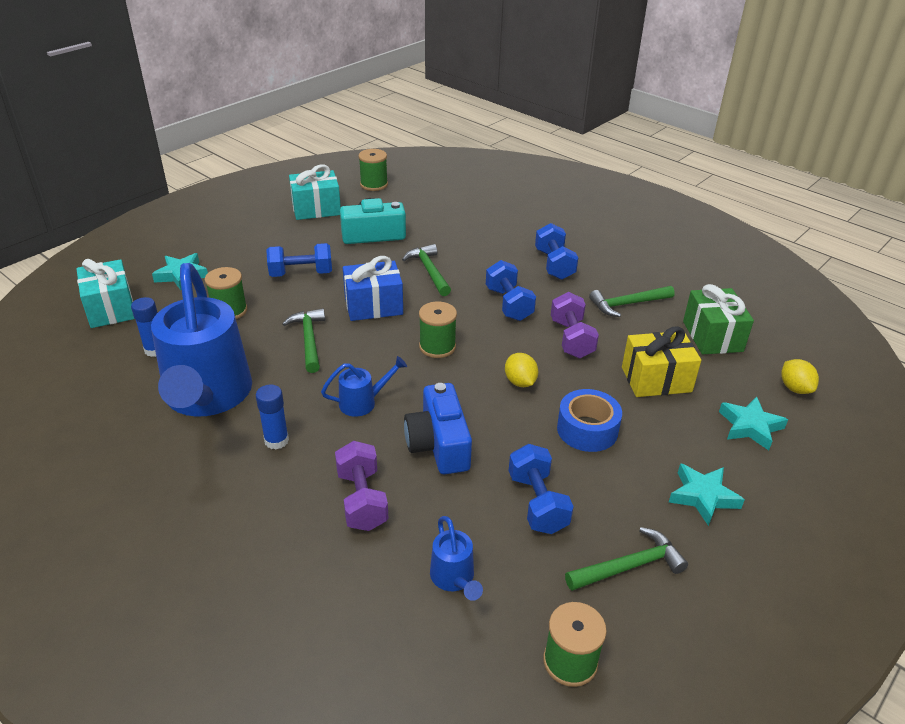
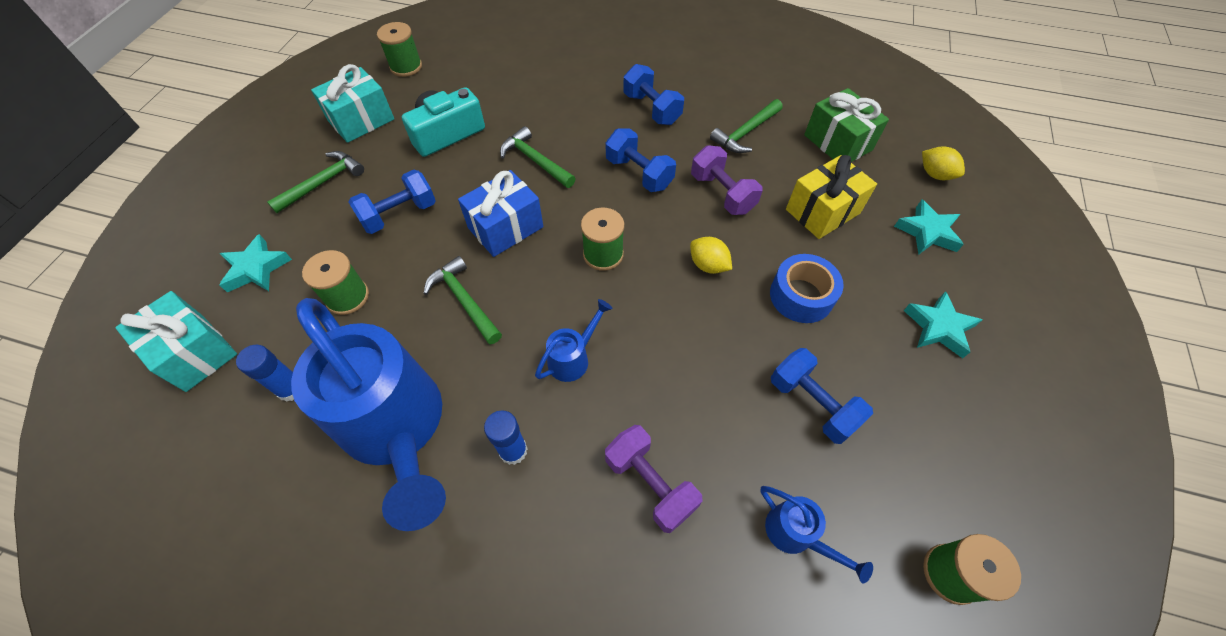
camera: 25 degrees left, 20 degrees up
(439, 444) = (680, 377): blue camera -> none
(629, 566) = (930, 436): green hammer -> green hammer (323, 183)

